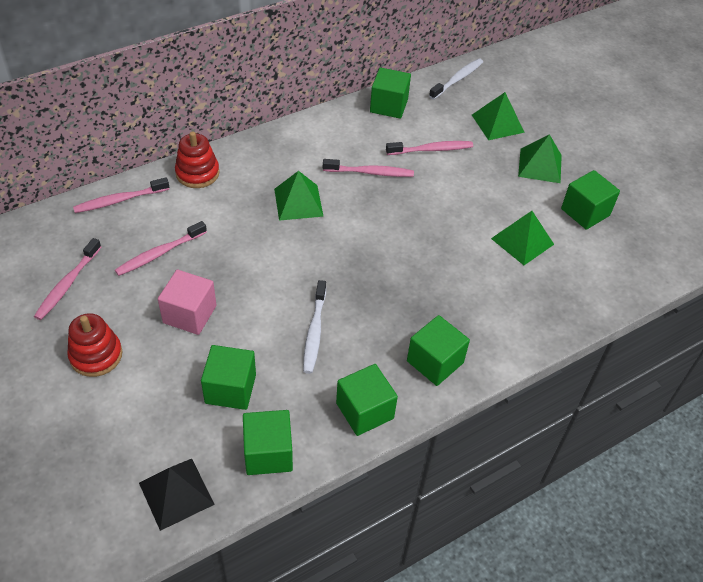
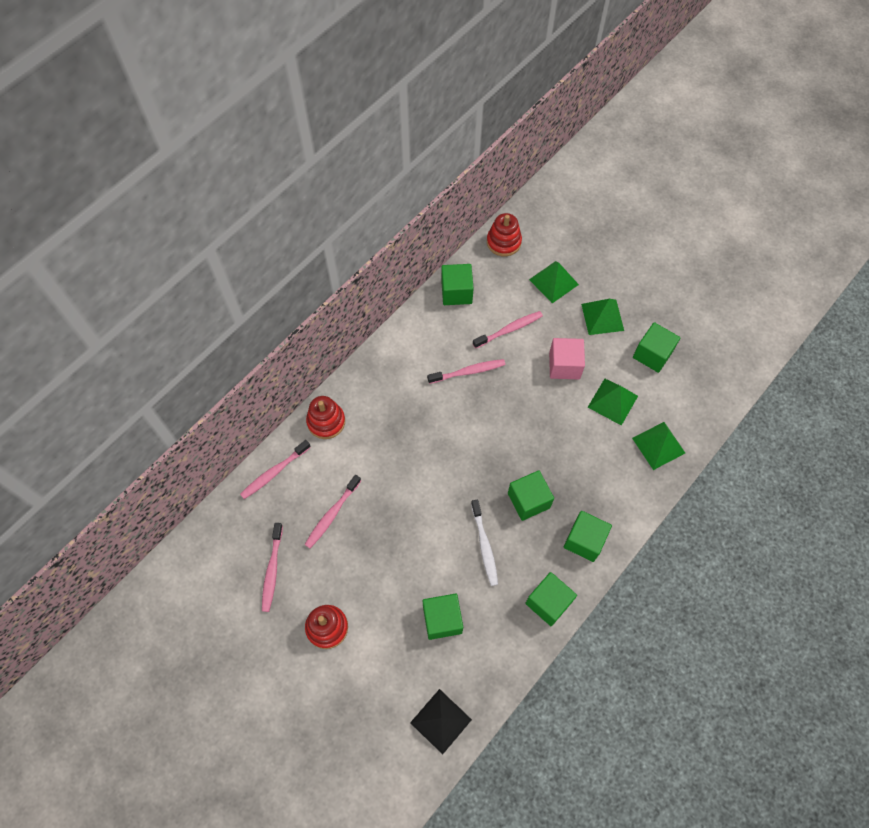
camera: 15 degrees left, 15 degrees up
(189, 314) = (382, 564): pink cube -> pink cube (564, 365)
(268, 453) = (493, 664): green cube -> green cube (528, 500)
(298, 202) = (421, 423): green pyramid -> green pyramid (658, 445)
(457, 79) = (503, 242): white toothbrush -> red stacking toy

